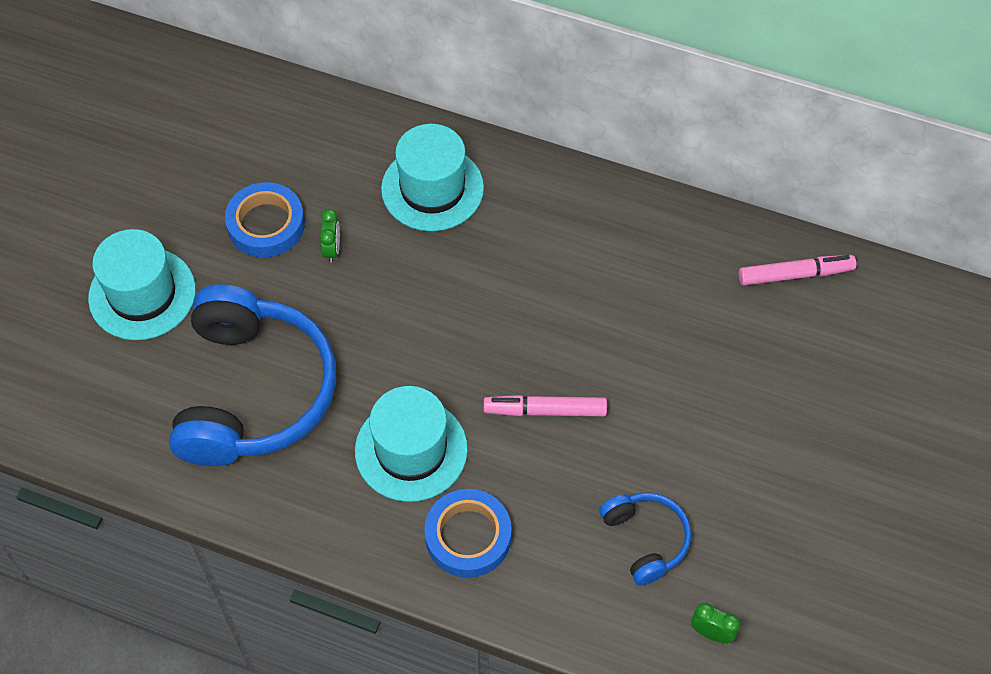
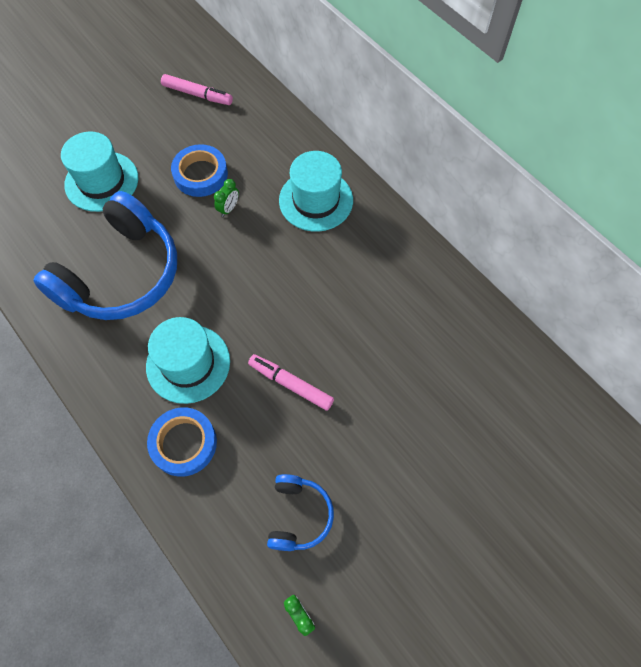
camera: 30 degrees right, 5 degrees up
(795, 274) = (526, 380): pink marker -> pink marker (197, 94)

